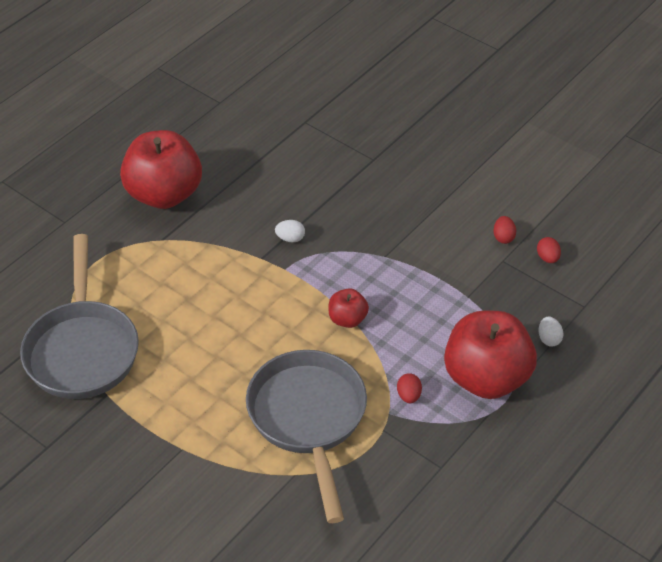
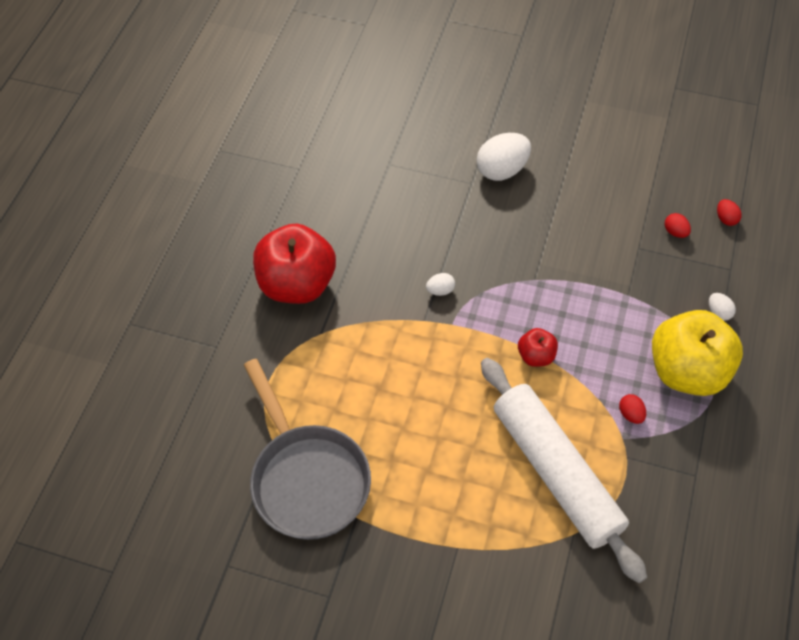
camera: 20 degrees left, 10 degrees up
(308, 419) = (556, 472): grey pan -> white rolling pin
(408, 157) = (502, 170): none -> white egg
(486, 378) = (687, 371): red apple -> yellow apple
(503, 237) = (627, 224): red egg -> red egg (726, 219)

